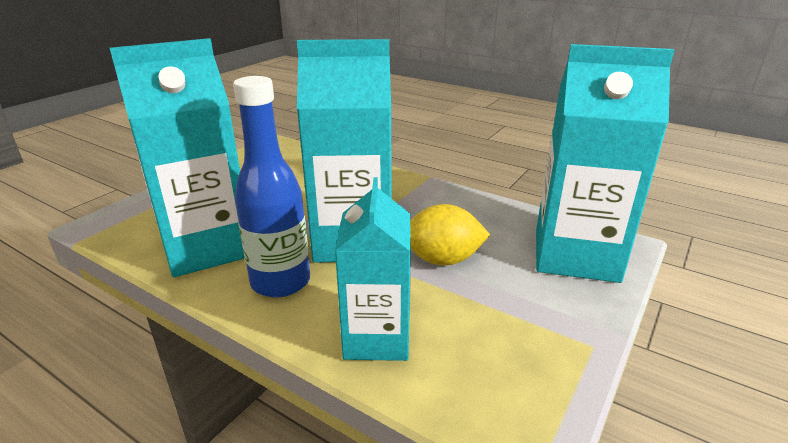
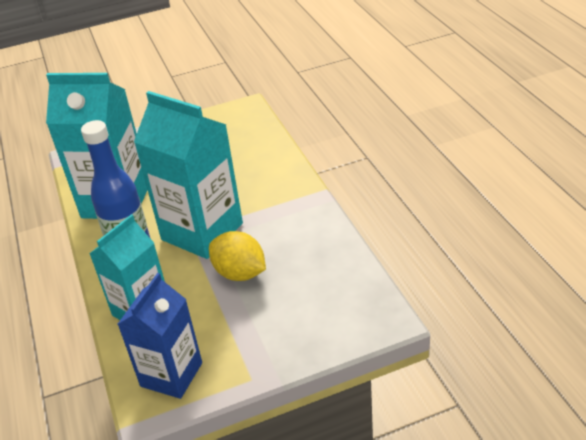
camera: 40 degrees right, 10 degrees up
(505, 387) = (171, 374): none -> blue carton
(575, 255) = (335, 311): turquoise carton -> none

